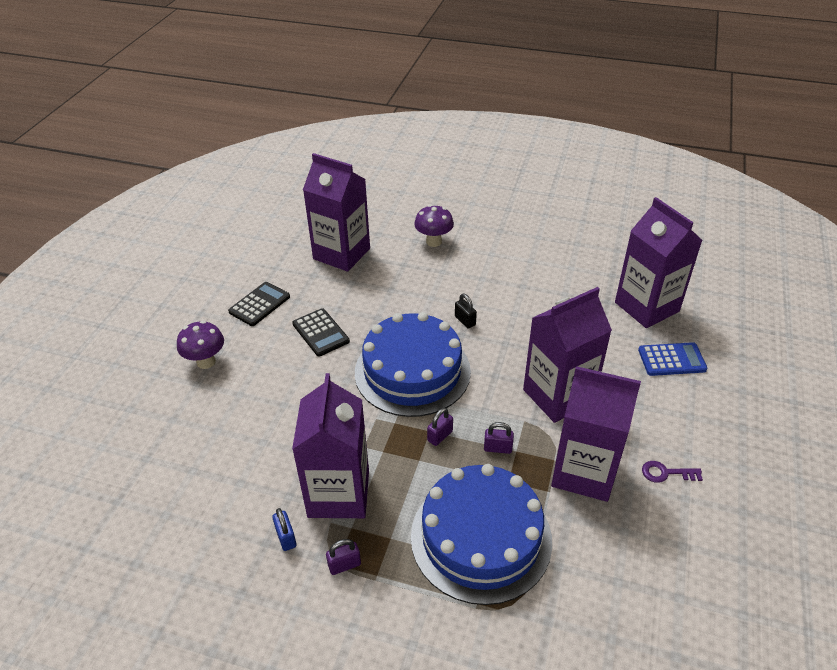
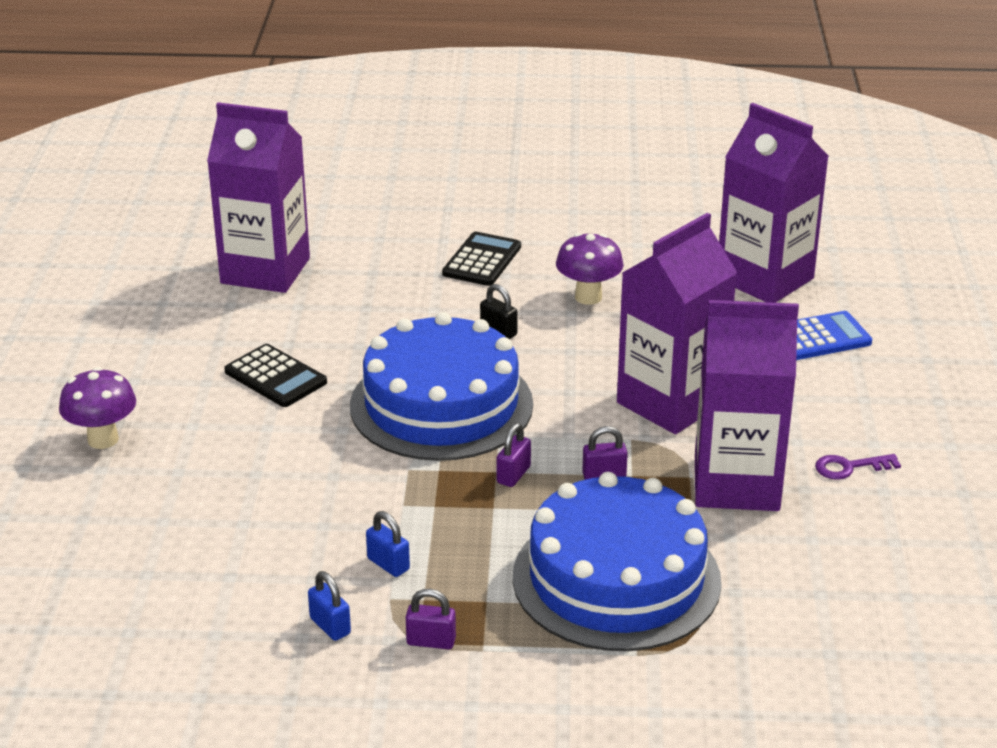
camera: 15 degrees left, 10 degrees down
(259, 304) = (157, 354): black calculator -> black calculator (482, 260)
(338, 493) = (388, 564): purple carton -> blue padlock
(344, 565) = (431, 641): purple padlock -> purple padlock turned 45 degrees clockwise
(434, 242) = (410, 237): purple mushroom -> purple mushroom (588, 297)

